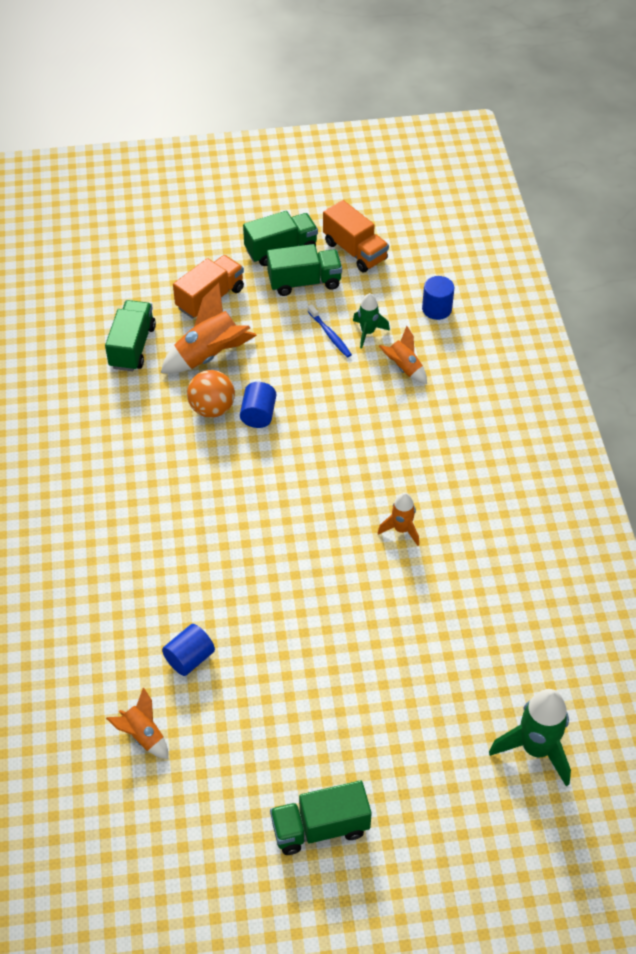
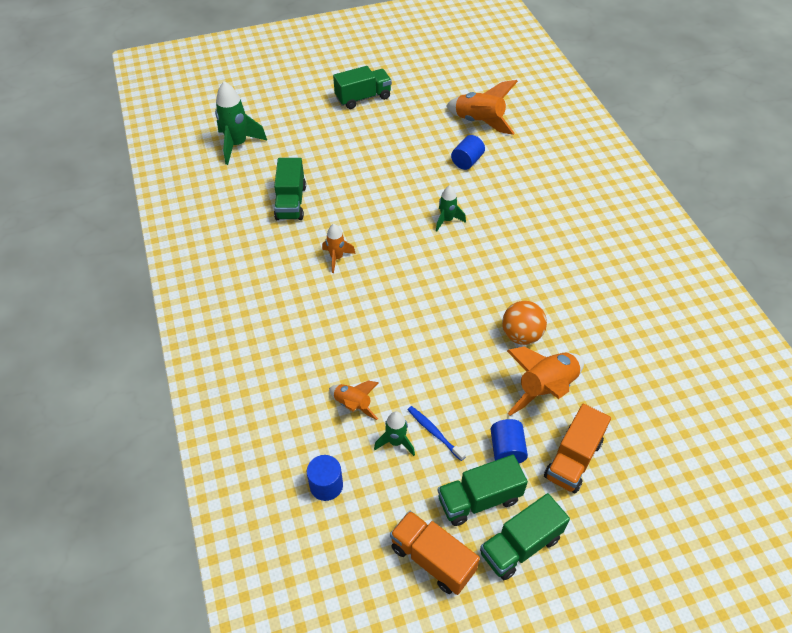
camera: 170 degrees right, 0 degrees up
(132, 347) = (623, 387): green truck -> green truck (291, 202)
(143, 735) = (479, 122): orange rocket -> orange rocket, size x1.73
(249, 563) = (447, 220): none -> green rocket
(258, 415) = (478, 335): blue cylinder -> blue cylinder (507, 449)

